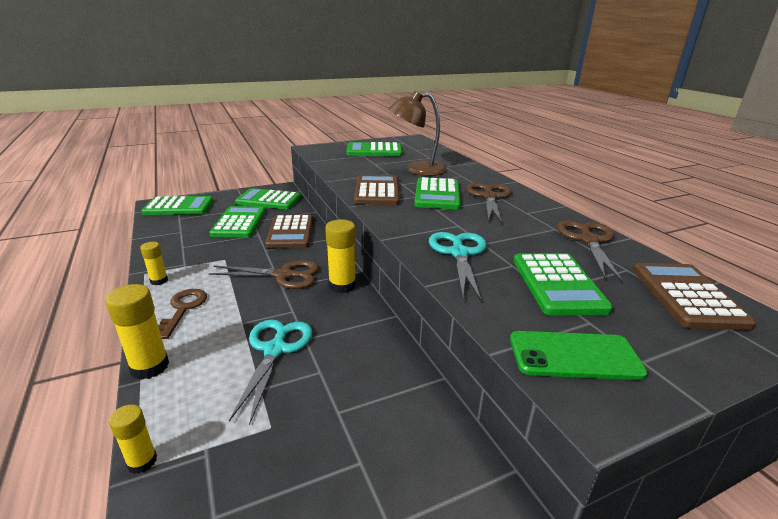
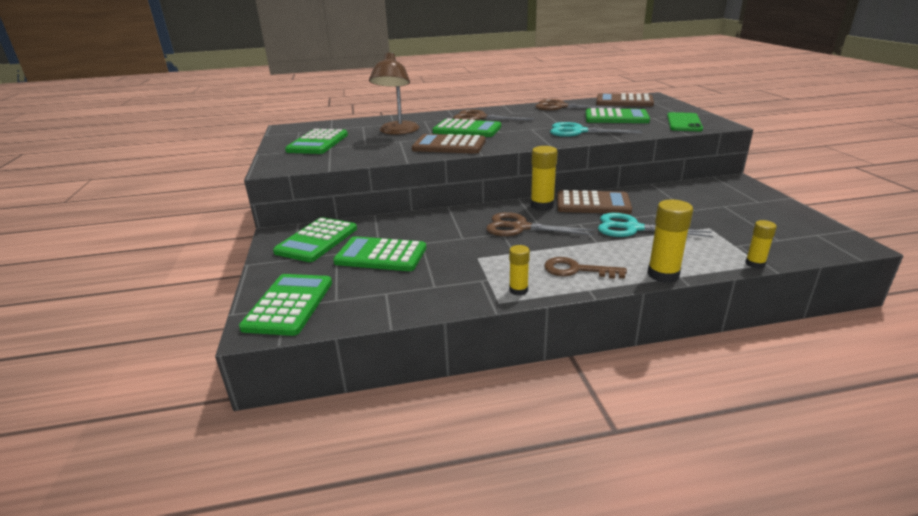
camera: 75 degrees left, 0 degrees up
(284, 275) = (520, 227): brown scissors -> brown scissors turned 90 degrees counterclockwise
(290, 232) = (425, 226): brown calculator -> brown calculator (593, 204)

